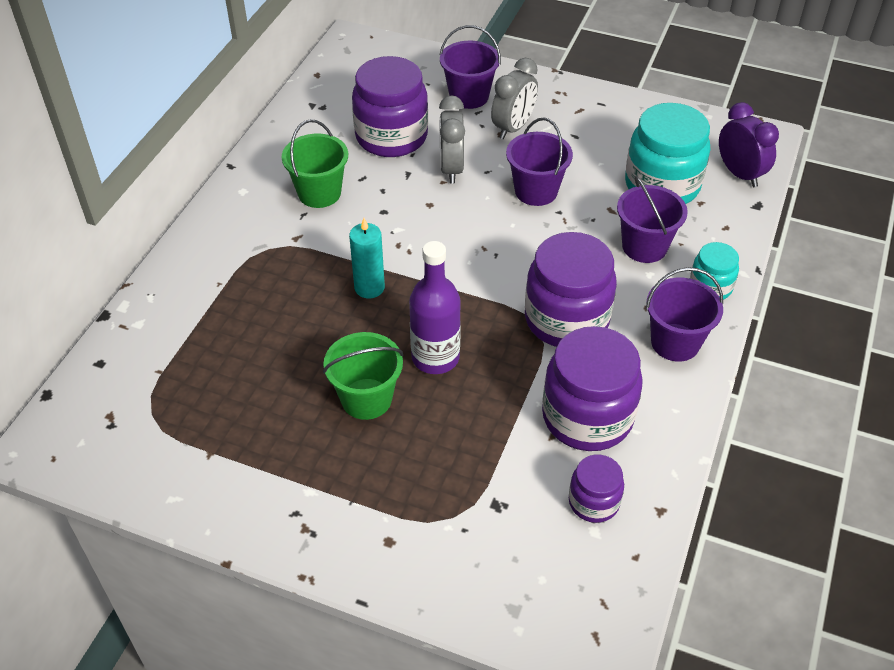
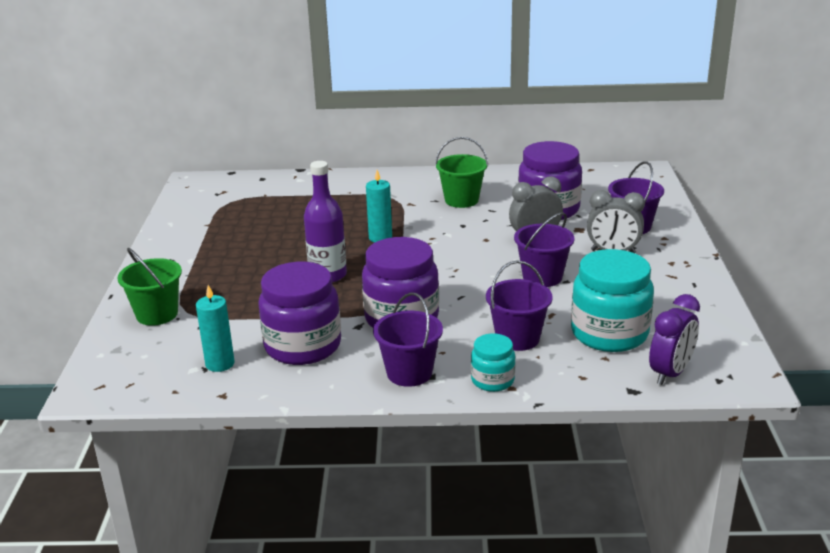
camera: 70 degrees right, 20 degrees down
(366, 399) = (276, 260): green bucket -> green bucket (157, 314)
(593, 502) = (220, 364): purple jar -> turquoise candle

